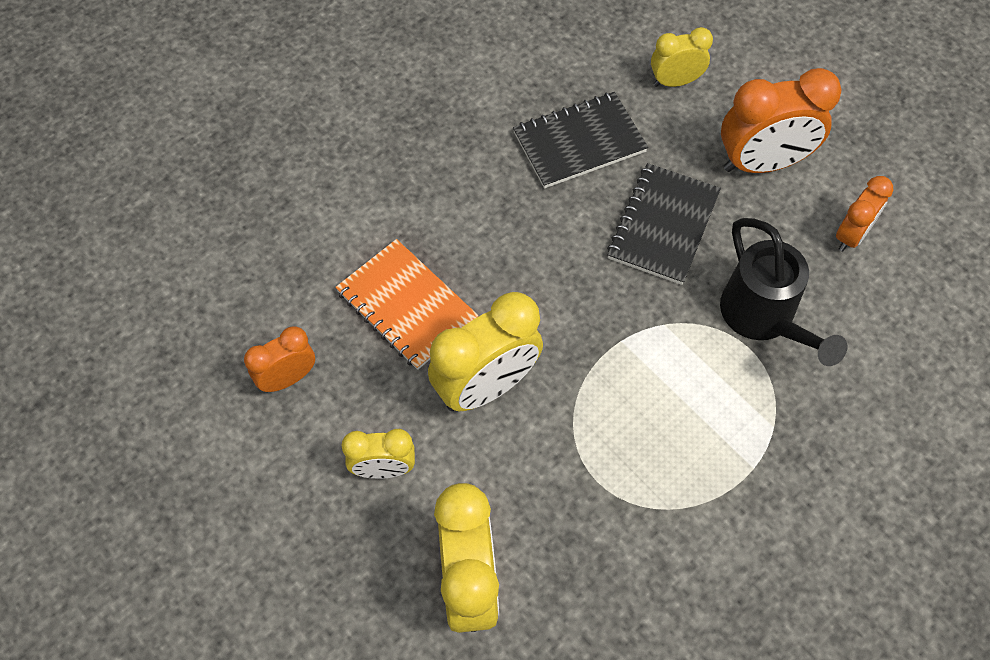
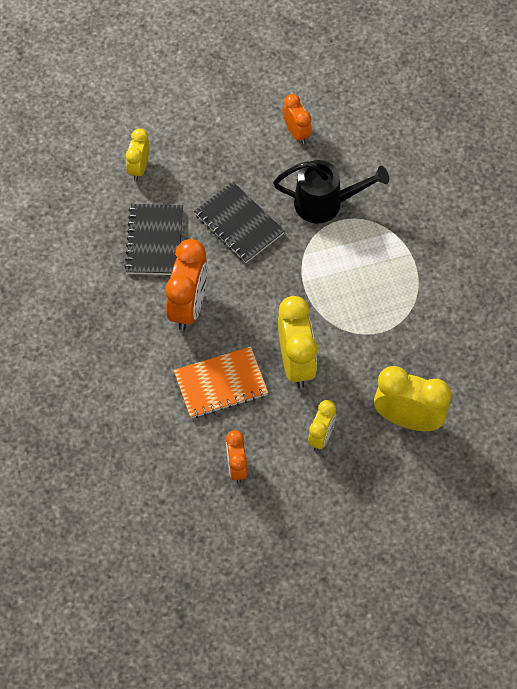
camera: 65 degrees left, 0 degrees up
(762, 163) = (224, 152): orange clock -> orange clock (188, 307)

